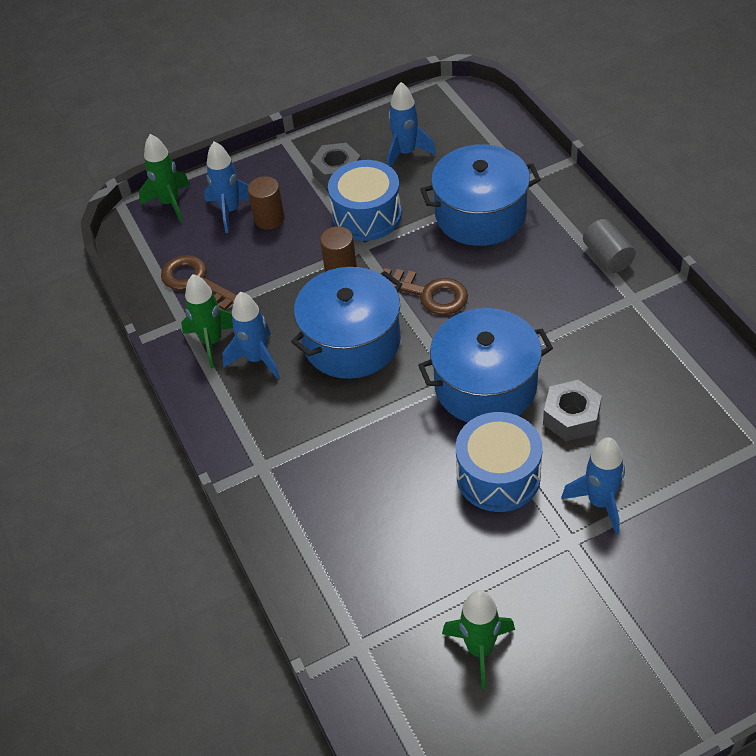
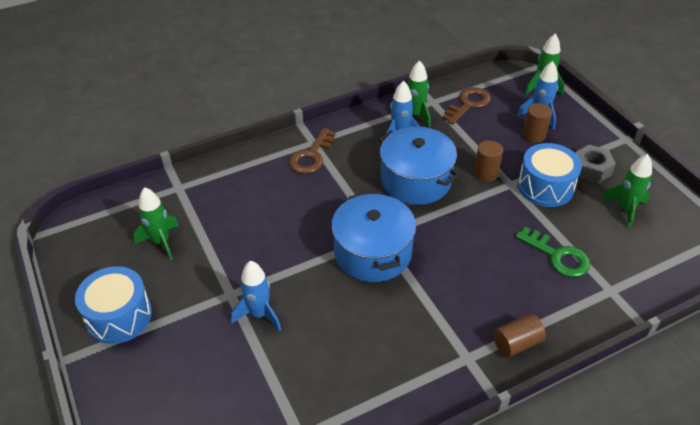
camera: 85 degrees right, 5 degrees down
(406, 153) = (625, 209): blue rocket -> green rocket
(429, 294) = (464, 222): brown key -> brown key (311, 156)
(480, 215) = (557, 256): blue pot -> green key
(498, 476) = (291, 257): blue drum -> blue drum (119, 316)
(571, 417) = (339, 303): grey nut -> none
(607, 257) = (517, 343): grey cylinder -> brown cylinder

